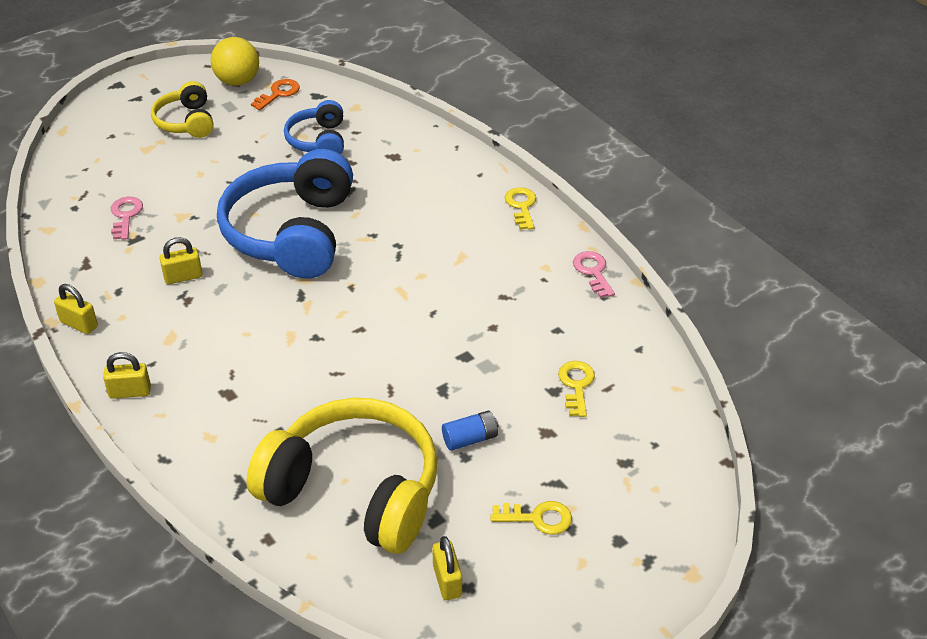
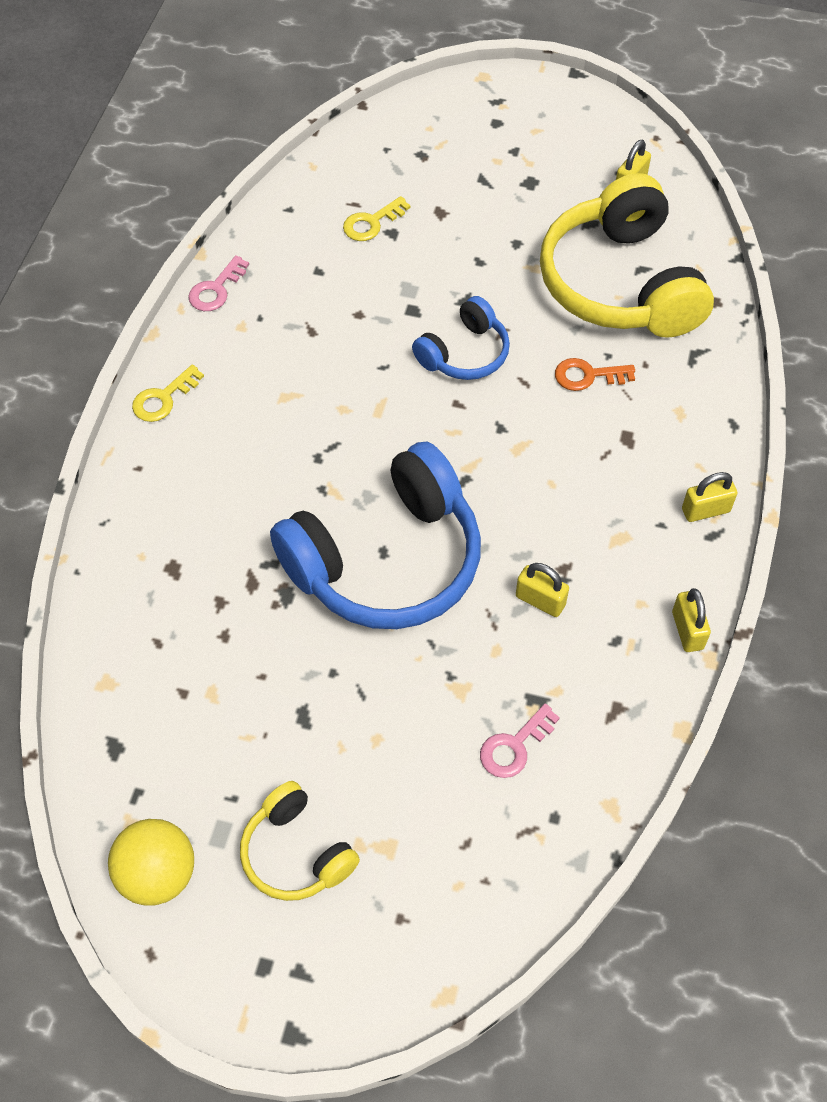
camera: 130 degrees left, 15 degrees up
(130, 392) = (705, 510): yellow padlock -> yellow padlock turned 60 degrees counterclockwise
(186, 122) = (296, 853): yellow headphones -> yellow headphones turned 105 degrees clockwise
(278, 93) = (146, 797): orange key -> orange key (587, 376)
(318, 141) = (207, 666): blue headphones -> blue headphones (464, 353)
(470, 439) = (496, 250): blue battery -> none
(538, 518) = (525, 171): yellow key -> none

